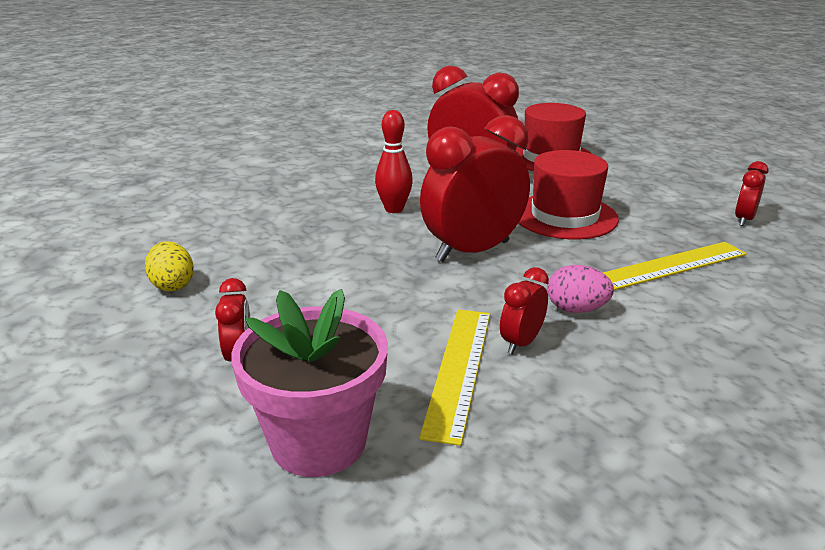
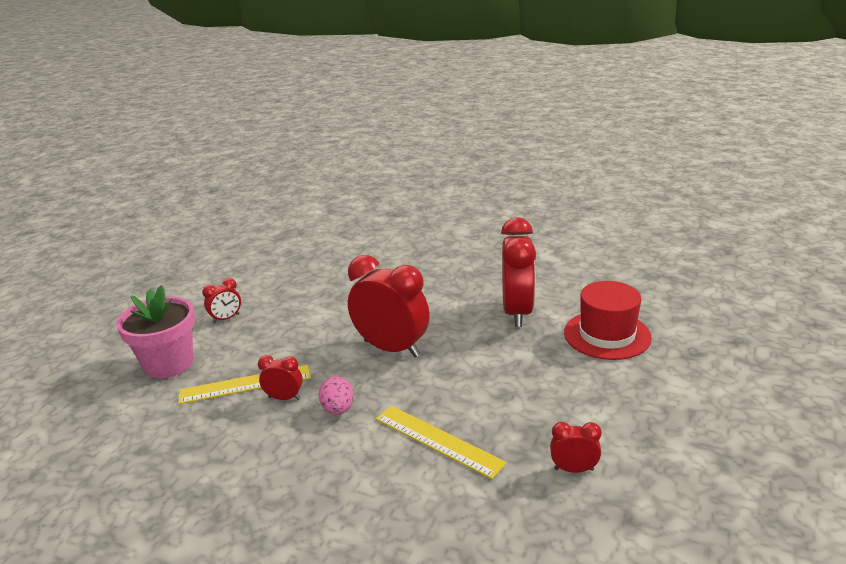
camera: 65 degrees right, 0 degrees up
(172, 285) = (282, 275): yellow egg -> none
(394, 209) = (430, 301): red bowling pin -> none
(564, 216) = (485, 371): red hat -> none

